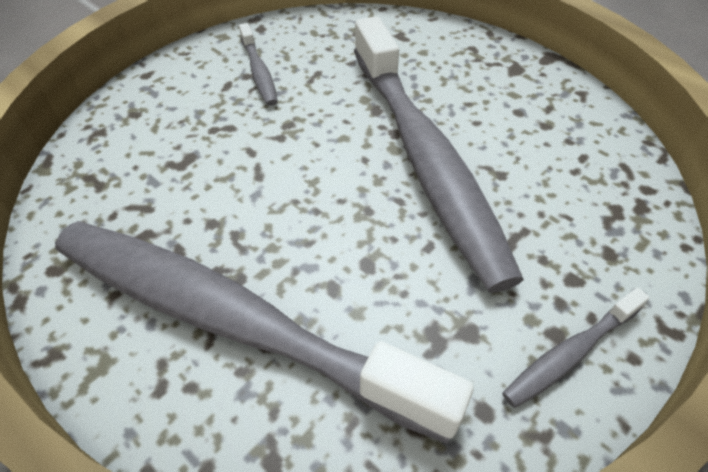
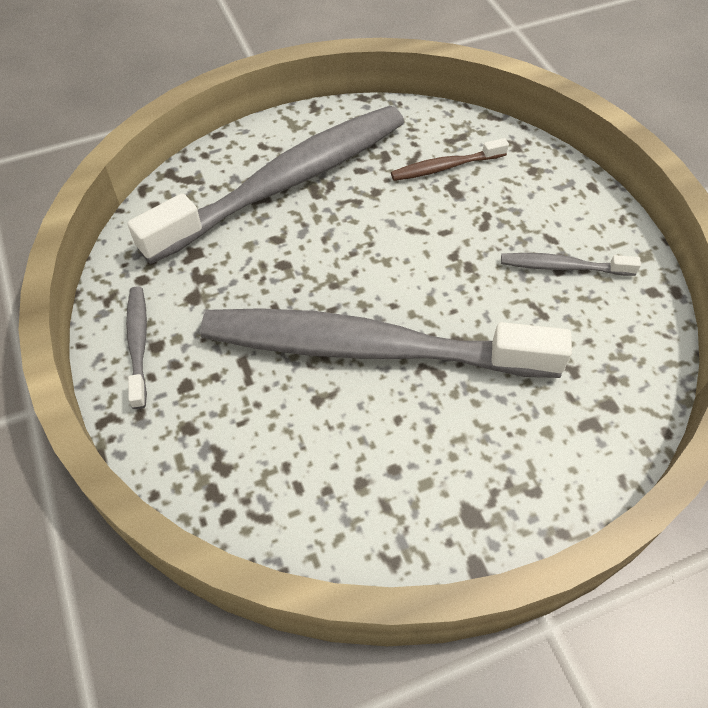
camera: 115 degrees right, 5 degrees up
(150, 175) = (445, 167): none -> brown toothbrush

